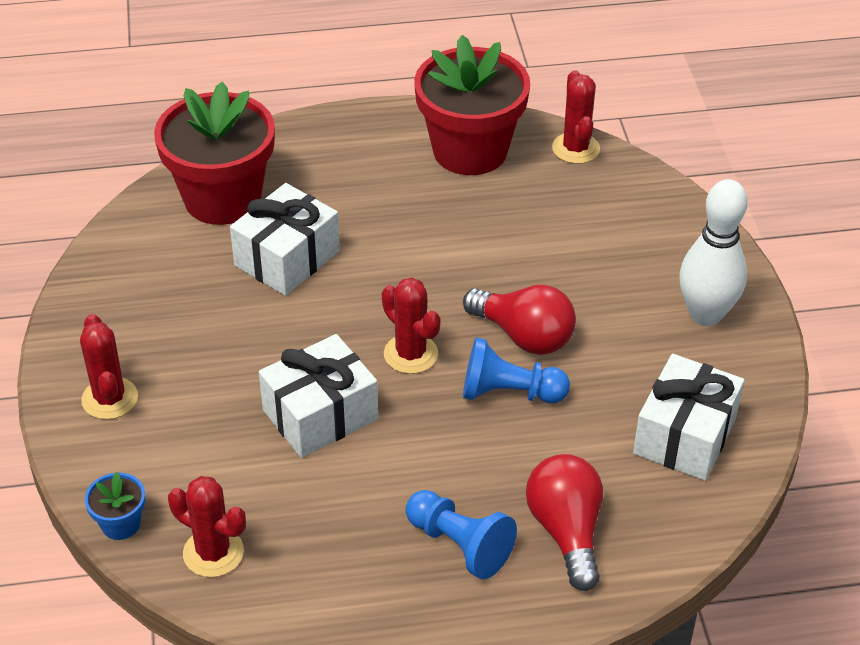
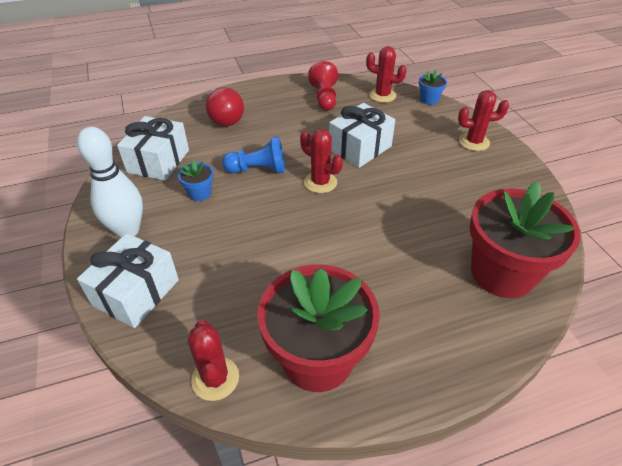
camera: 170 degrees right, 0 degrees up
(110, 398) = (474, 142): red cactus -> red cactus turned 60 degrees counterclockwise
(287, 258) = (425, 231): white gift -> white gift (136, 292)
(343, 564) = (324, 98): none -> red pawn
(459, 544) = (274, 109): blue pawn -> none
(524, 336) = (252, 201): red light bulb -> none
(606, 361) = (200, 193): none -> blue flower pot

